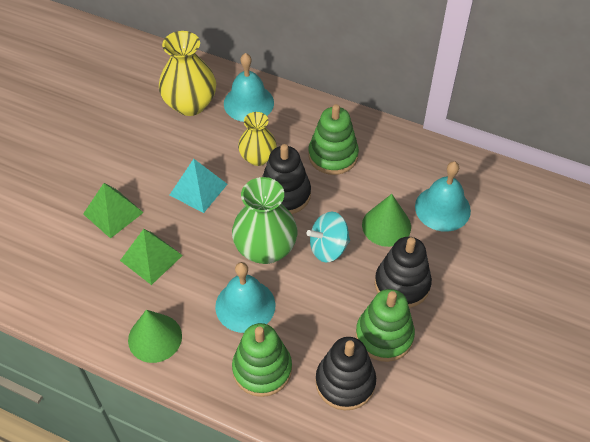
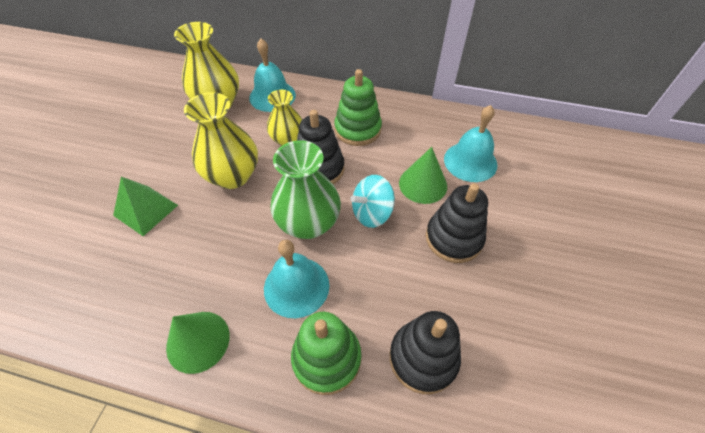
camera: 10 degrees left, 0 degrees up
(151, 258) = (188, 250): green pyramid -> none
(198, 189) = (233, 175): turquoise pyramid -> yellow vase
(384, 335) = (451, 295): green stacking toy -> none

